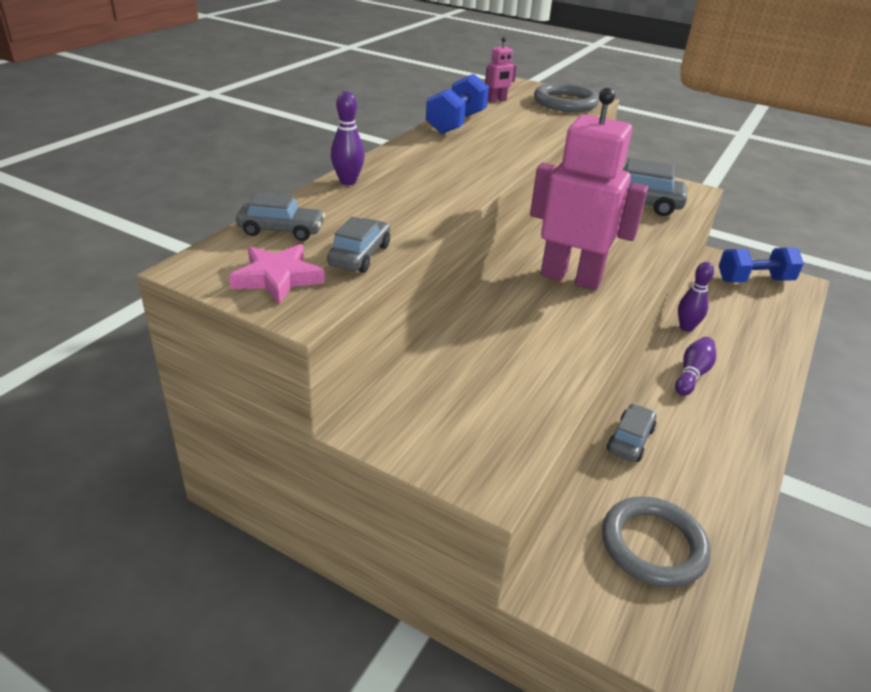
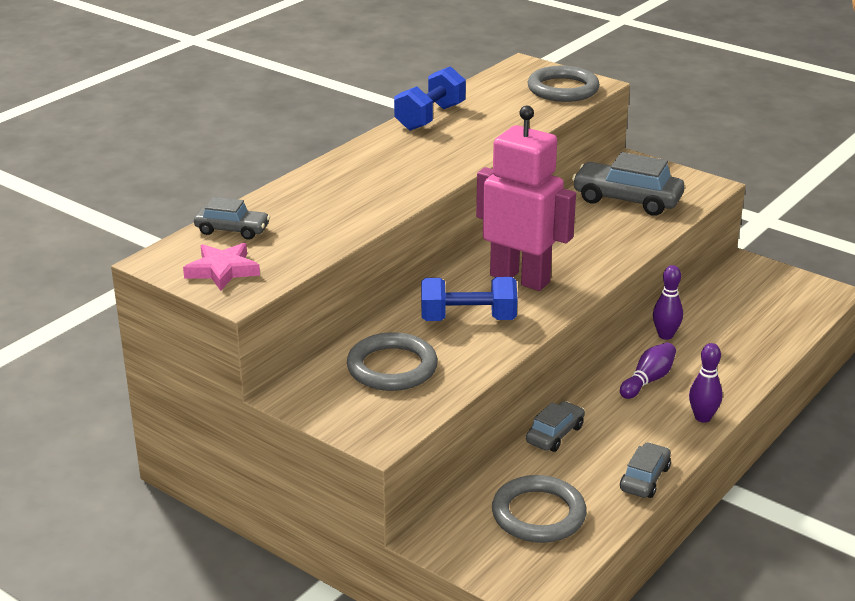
camera: 10 degrees right, 5 degrees down
(348, 181) = (301, 183): purple bowling pin -> purple bowling pin (702, 417)
(359, 255) = (294, 253): grey car -> grey car (644, 479)
(476, 384) = (392, 367): none -> grey ring
(497, 101) = (486, 88): pink robot -> none
(754, 280) = (773, 288): blue dumbbell -> blue dumbbell (468, 319)

